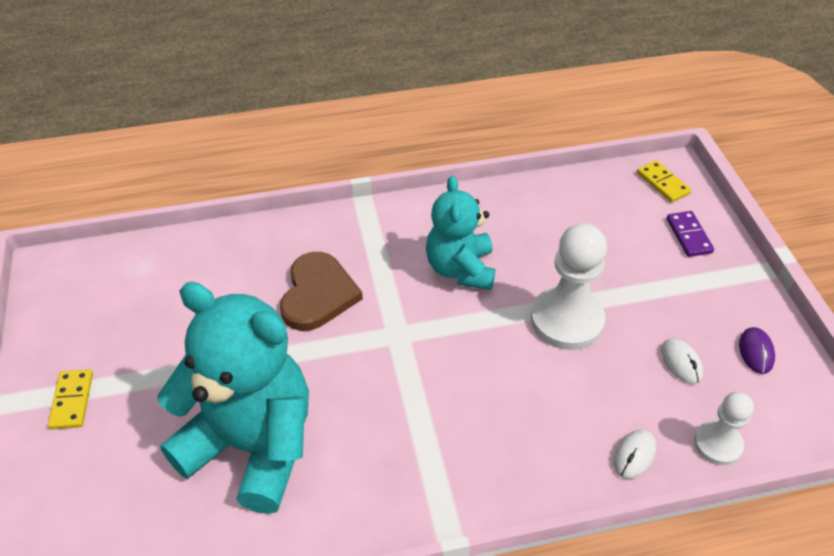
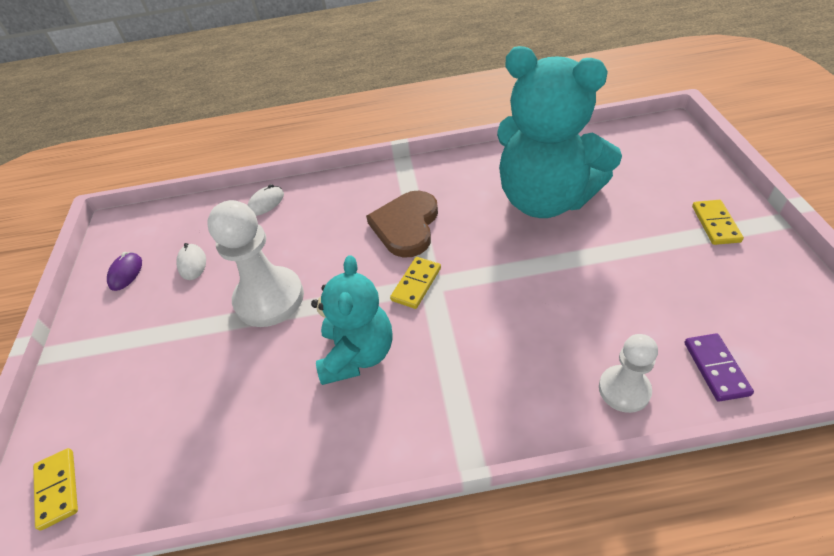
camera: 170 degrees left, 0 degrees up
(318, 294) = (514, 324): brown heart -> brown heart (406, 226)
(412, 334) = (416, 284): none -> yellow domino
(689, 235) = (89, 398): purple domino -> purple domino (715, 368)
(718, 444) = (205, 211): white pawn -> white pawn (624, 390)

